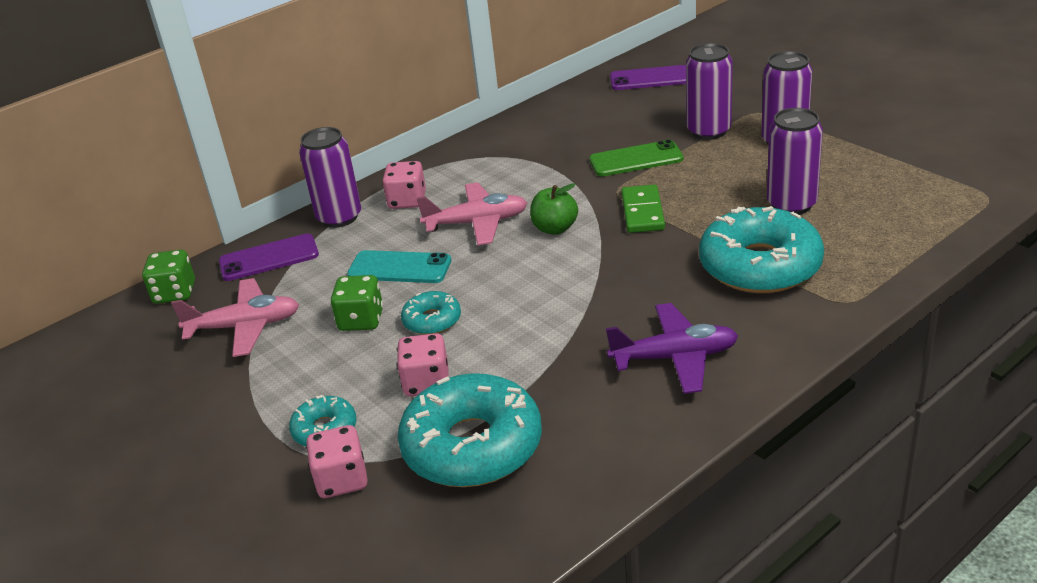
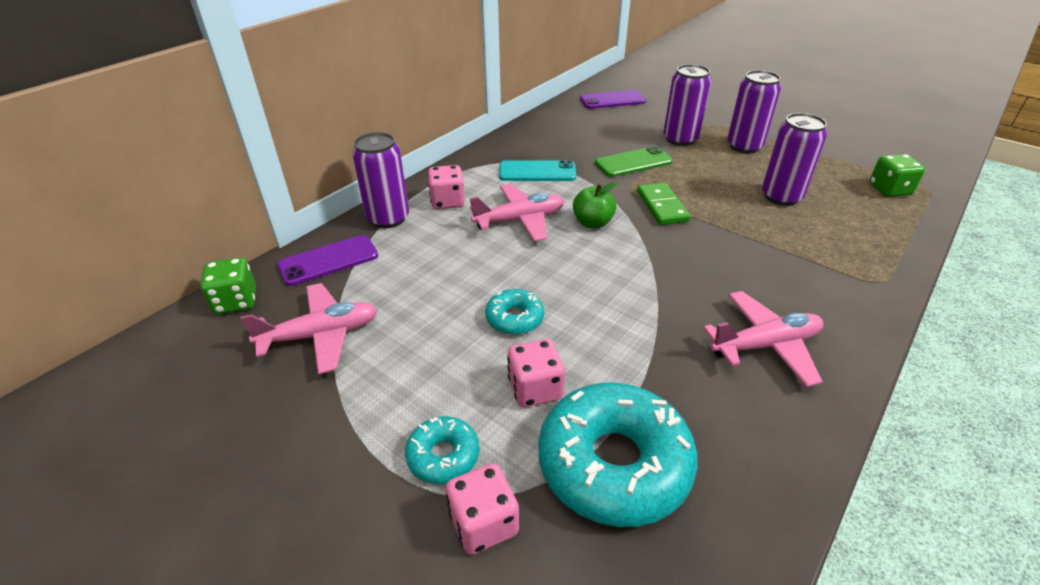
camera: 15 degrees left, 5 degrees up
(361, 320) = (442, 321): green dice -> green dice (889, 190)
(399, 268) = (462, 265): turquoise phone -> turquoise phone (537, 172)
(675, 358) = (765, 345): purple plane -> pink plane
(760, 266) = (788, 251): turquoise donut -> none

